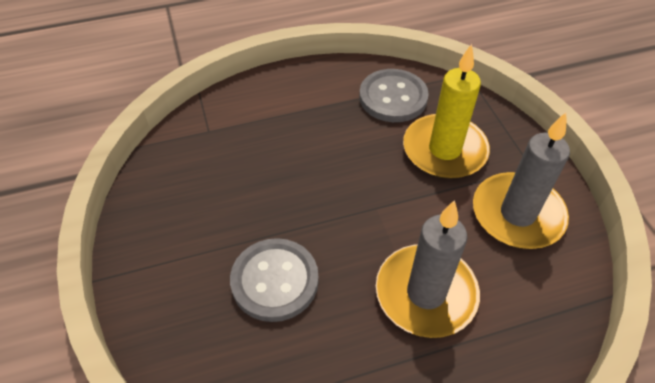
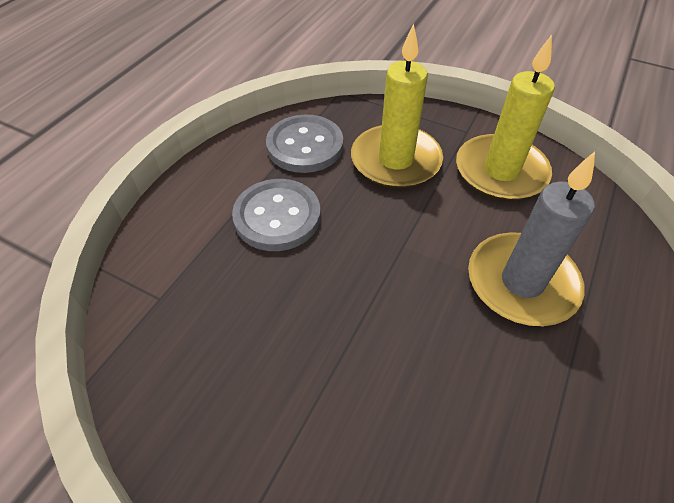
camera: 45 degrees left, 0 degrees up
(275, 281) = (403, 384): grey button -> grey button (277, 216)
(517, 214) = (500, 171): grey candle -> yellow candle

